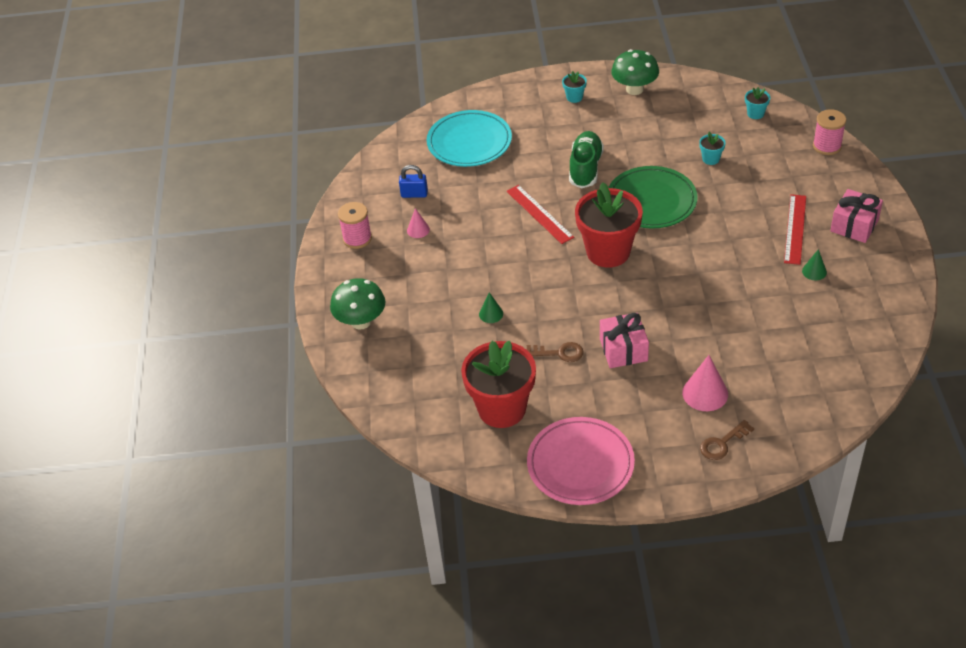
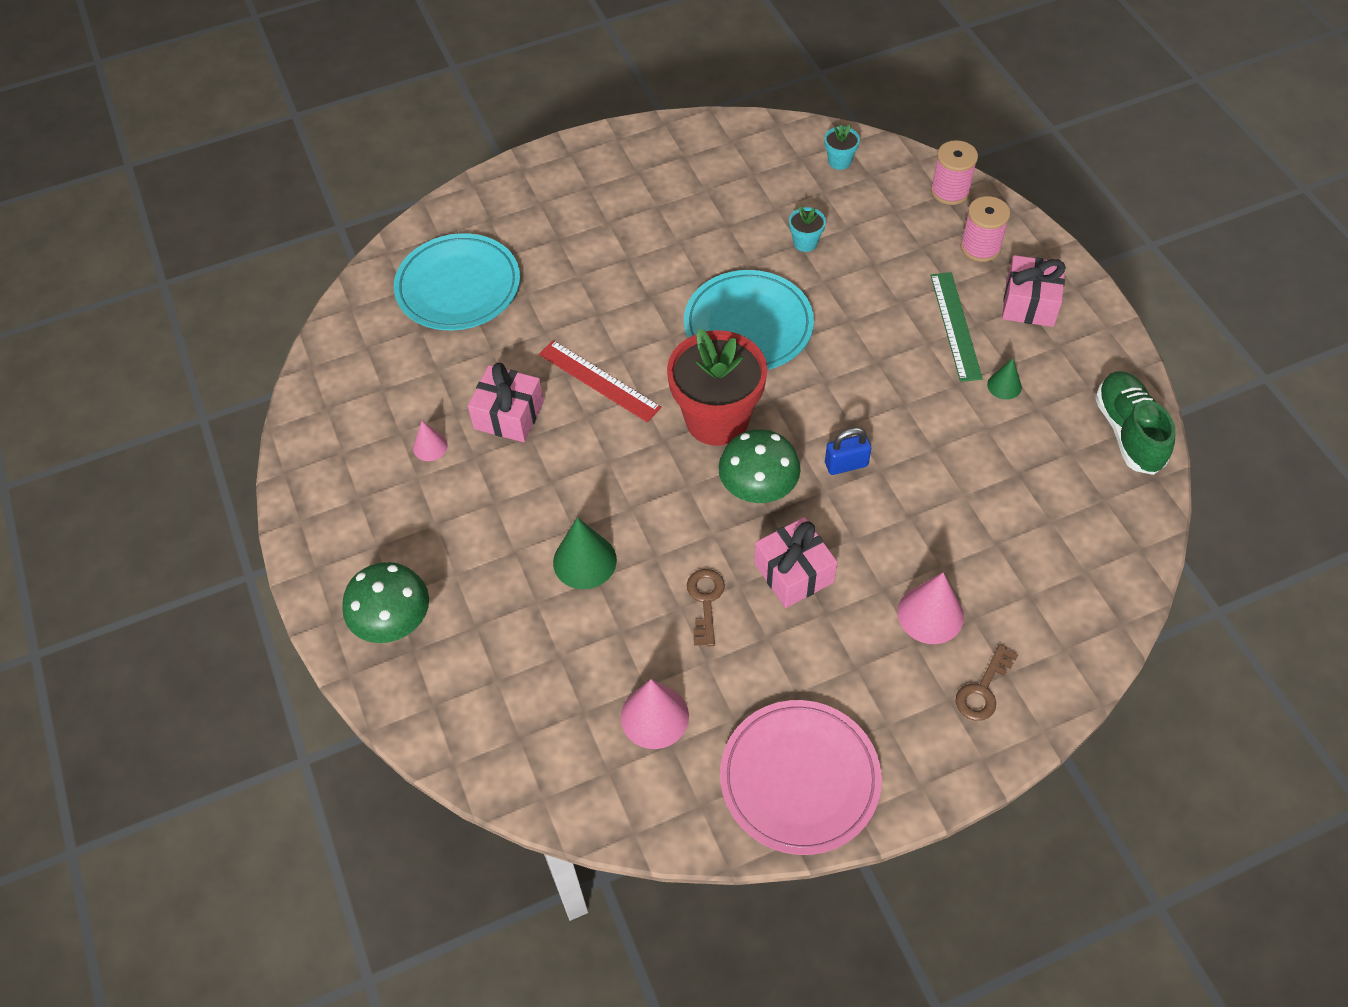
camera: 20 degrees left, 10 degrees up
(357, 238) = (342, 482): pink spool -> pink spool (980, 247)
(414, 194) = (405, 389): blue padlock -> blue padlock (846, 464)
(474, 222) = (509, 415): none -> pink gift
(491, 314) = (584, 561): green cone -> green cone, size x1.74
(502, 409) = (654, 716): red flower pot -> pink cone
(559, 353) = (705, 601): brown key -> brown key turned 75 degrees counterclockwise
(574, 97) = (584, 185): turquoise flower pot -> none
(585, 168) = (639, 293): green shoe -> green shoe (1128, 432)
(634, 89) = (663, 156): green mushroom -> green mushroom (758, 489)
(651, 201) = (748, 325): green plate -> turquoise plate
(795, 229) = (955, 326): red ruler -> green ruler

